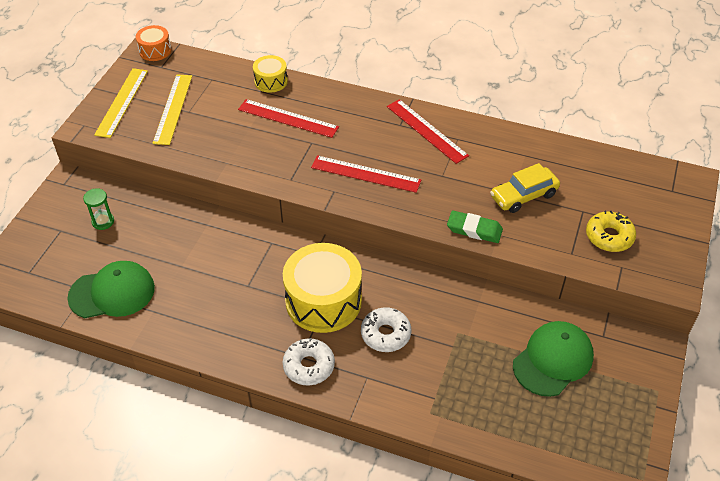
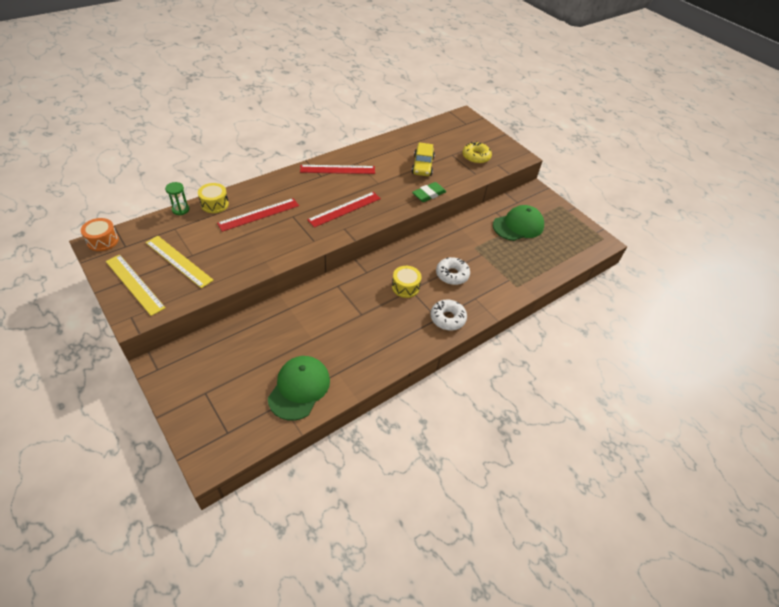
camera: 60 degrees left, 0 degrees up
(103, 221) = (225, 362): green hourglass -> green hourglass (180, 210)
(323, 301) = (405, 287): yellow drum -> yellow drum, size x0.51
(553, 360) = (518, 226): green cap -> green cap turned 75 degrees clockwise

